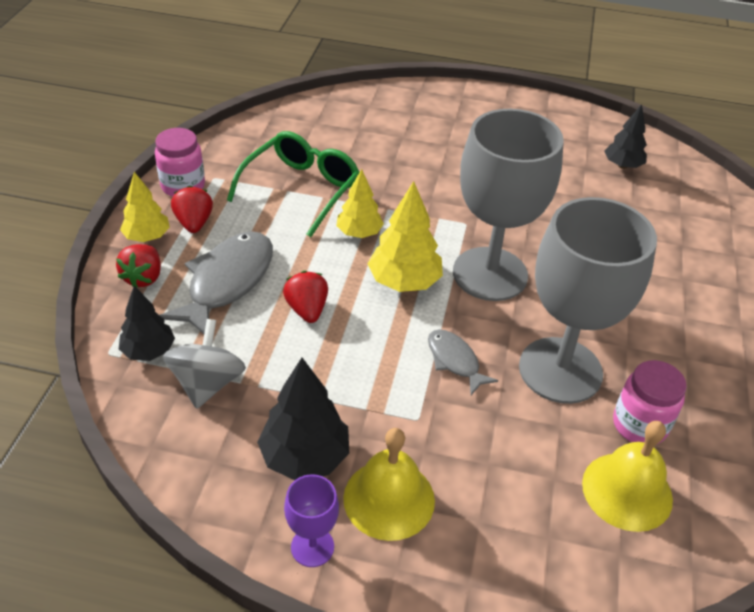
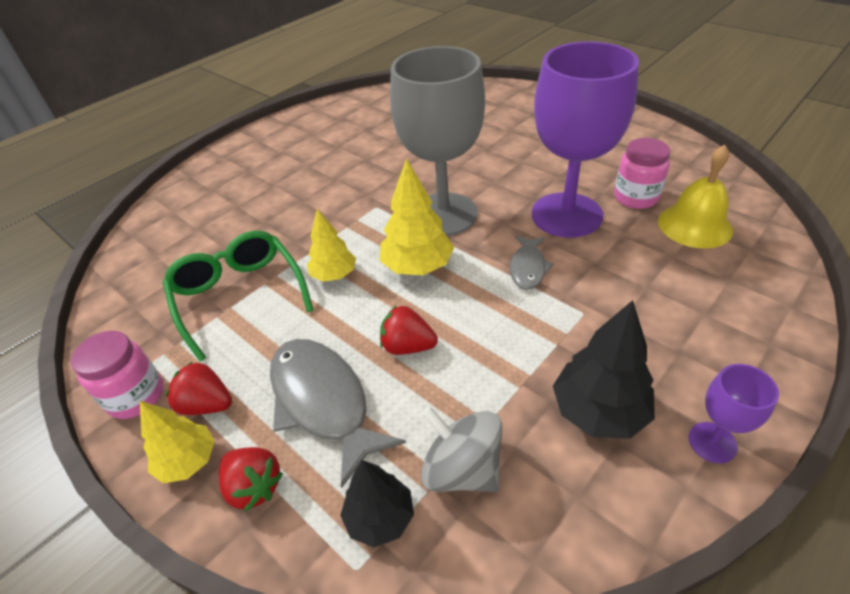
camera: 55 degrees left, 0 degrees up
(389, 499) = (668, 364): yellow bell -> none
(454, 361) = (528, 268): grey fish -> grey fish turned 75 degrees counterclockwise
(560, 370) = (566, 215): grey goblet -> purple goblet
(622, 165) = (380, 113): black tree -> none

